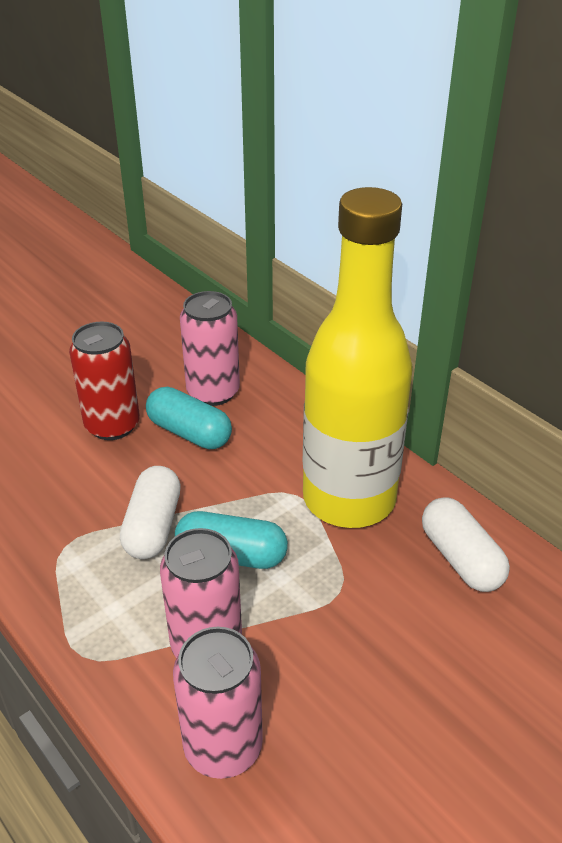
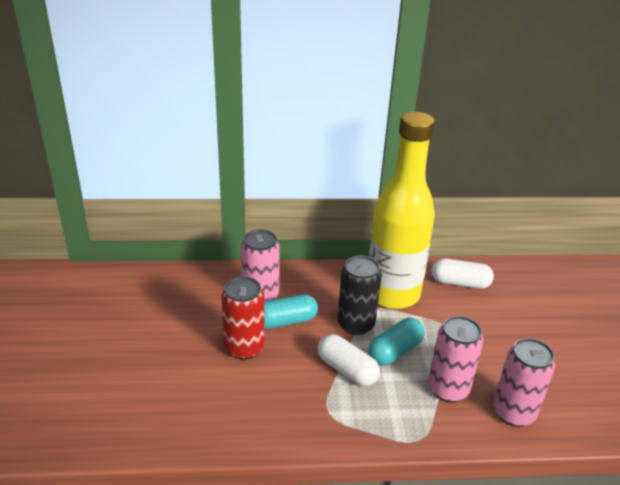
camera: 55 degrees left, 5 degrees down
(247, 494) = (356, 324): none -> black can

